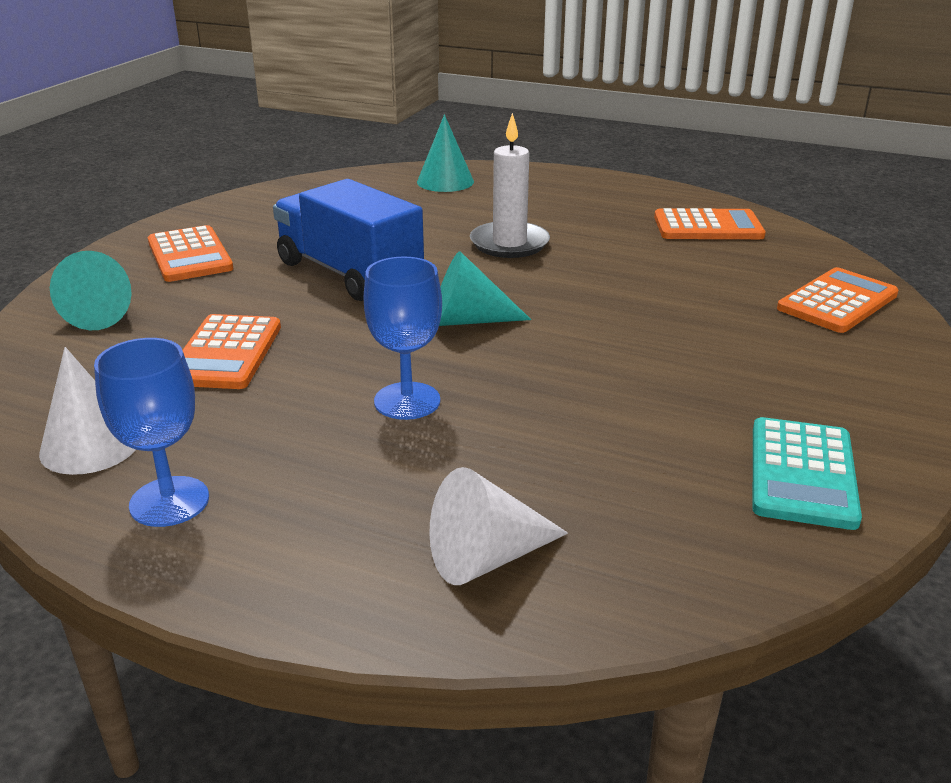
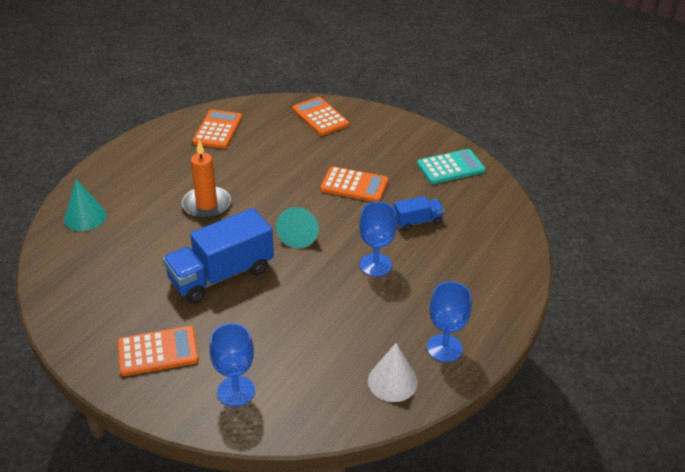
camera: 80 degrees left, 10 degrees up
(103, 313) = (236, 391): turquoise cone -> blue goblet
(226, 353) = (308, 330): orange calculator -> orange calculator (354, 185)
(487, 557) = (491, 255): white cone -> none
(509, 243) = (206, 205): white candle -> orange candle
(565, 440) = (417, 221): none -> blue truck
(802, 473) = (450, 167): turquoise calculator -> turquoise calculator turned 45 degrees counterclockwise

